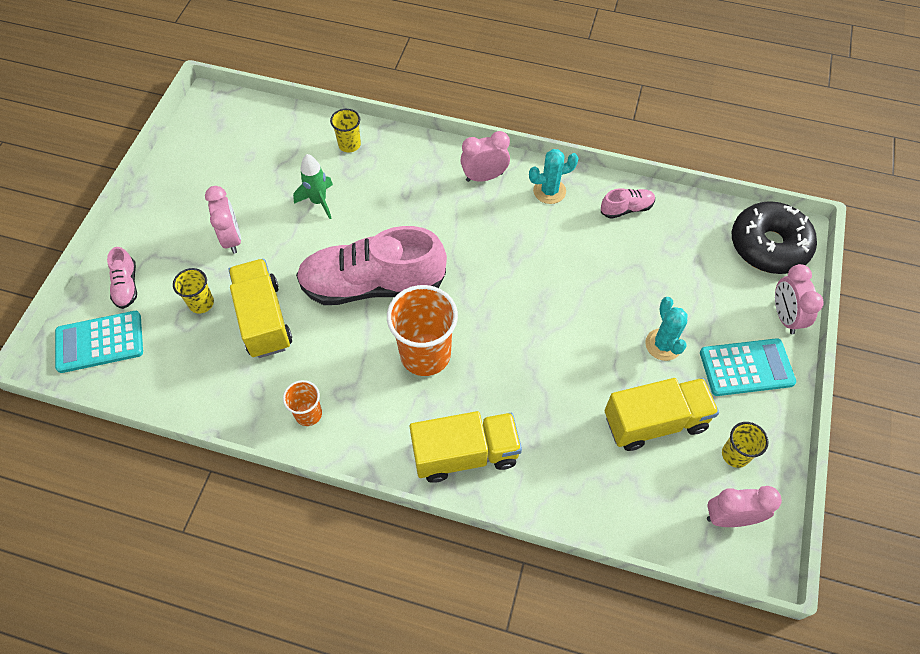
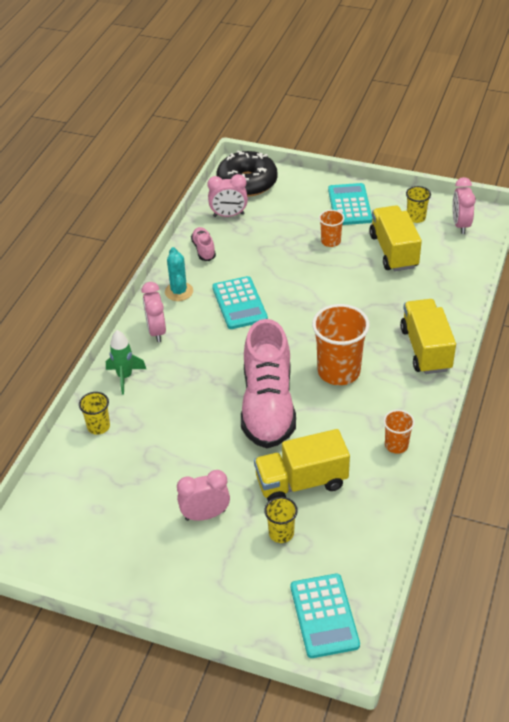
camera: 85 degrees left, 15 degrees down
(126, 286) = (257, 601): pink shoe -> none
(318, 201) = (168, 448): green rocket -> green rocket (125, 377)
(534, 250) = (239, 303): none -> turquoise calculator
(663, 344) = (331, 241): turquoise cactus -> orange cup
(784, 316) = (308, 183): pink clock -> pink clock (228, 215)

